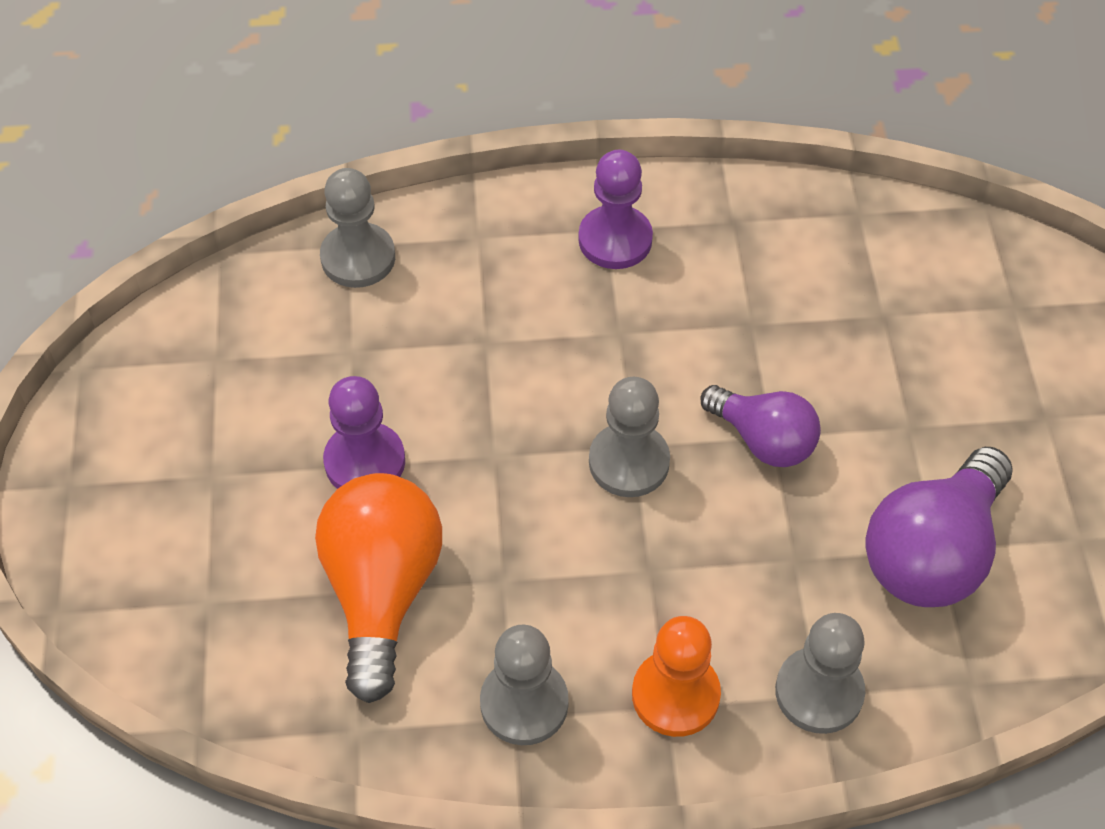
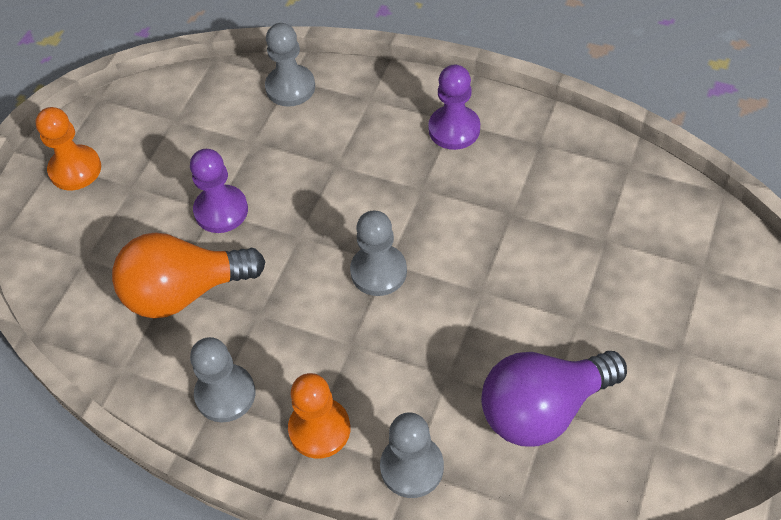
camera: 30 degrees right, 0 degrees up
(110, 483) = (75, 169): none -> orange pawn
(382, 591) = (184, 292): orange light bulb -> orange light bulb turned 135 degrees counterclockwise
(763, 440) = (473, 290): purple light bulb -> none

